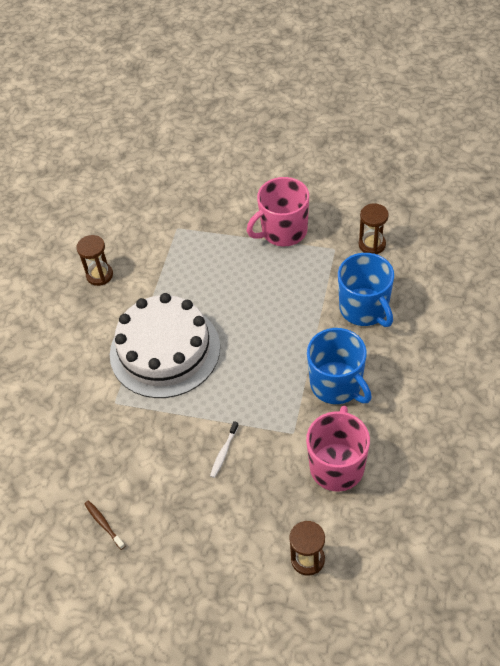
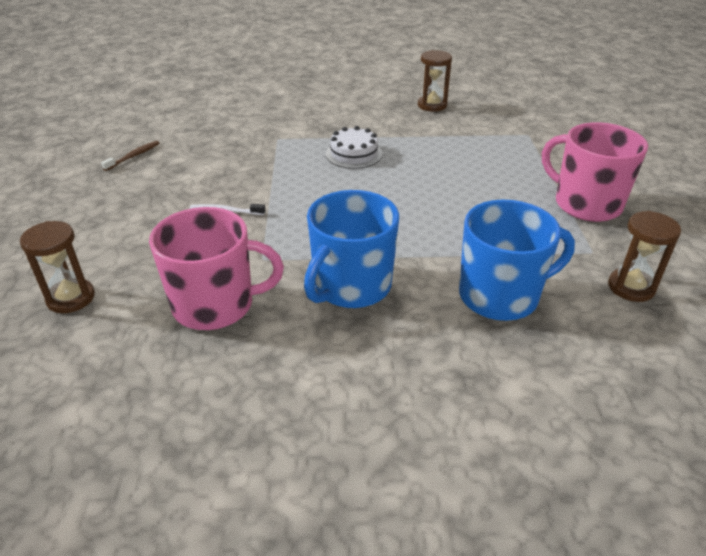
camera: 70 degrees right, 15 degrees down
(165, 350) = (354, 154): white cake -> white cake, size x0.44
(364, 309) = (500, 296): blue mug -> blue mug turned 150 degrees counterclockwise

